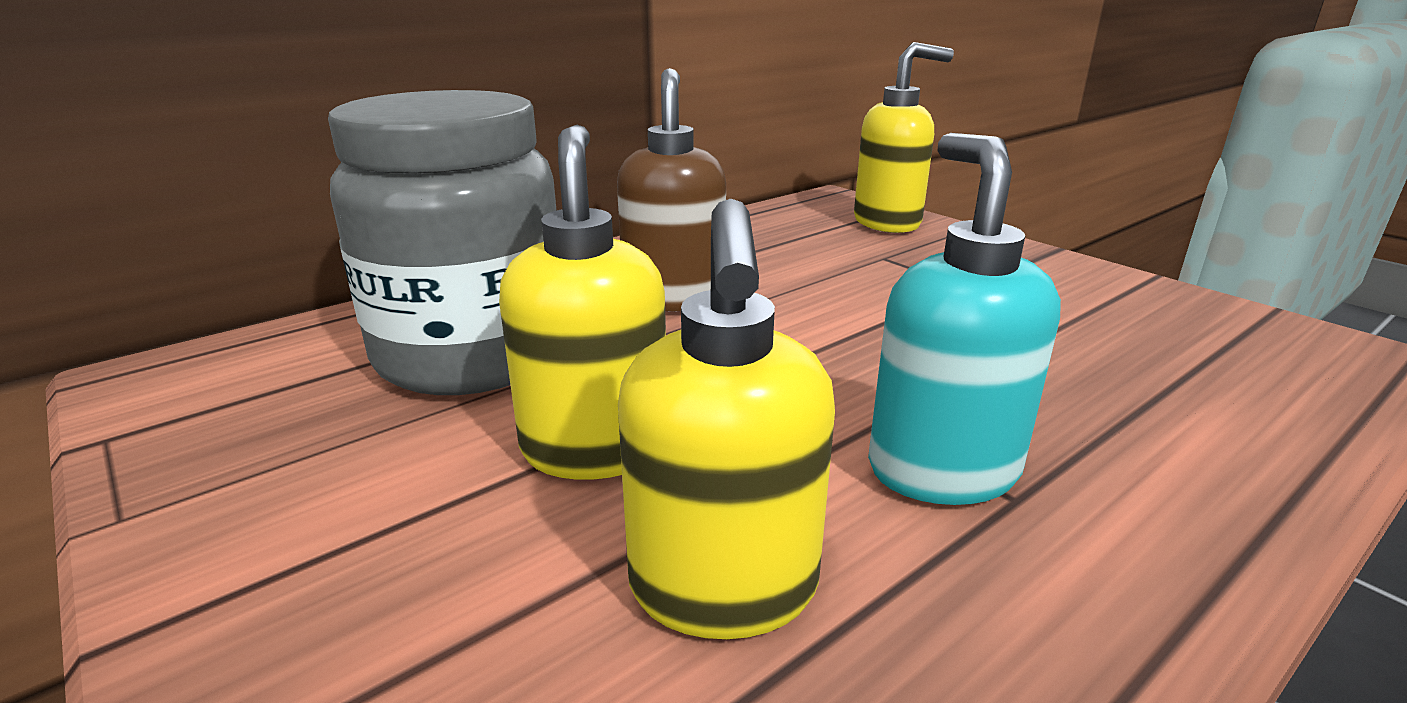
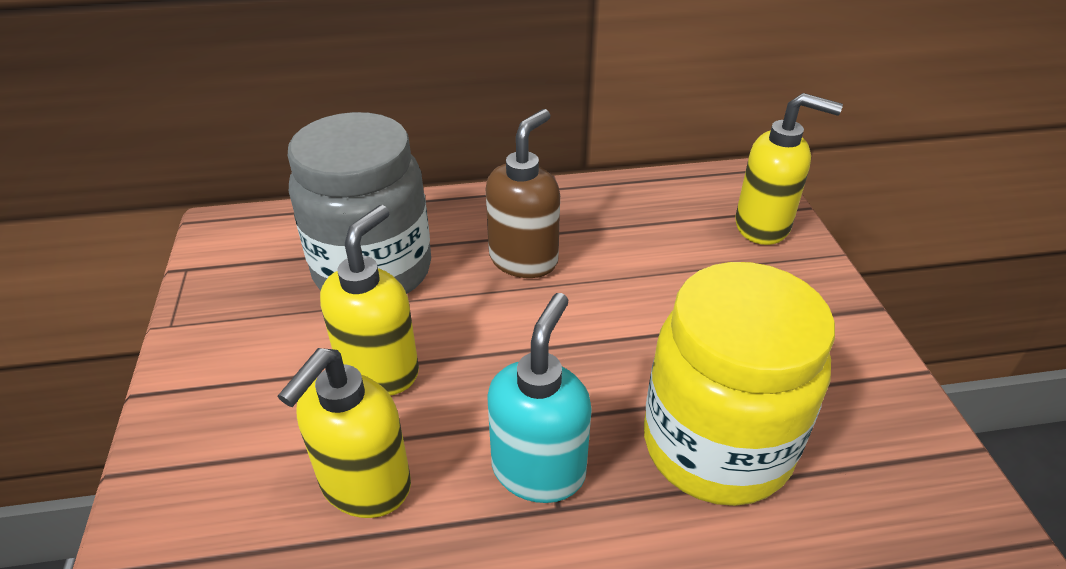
camera: 30 degrees right, 15 degrees up
(1087, 378) = (716, 446): none -> yellow jar

